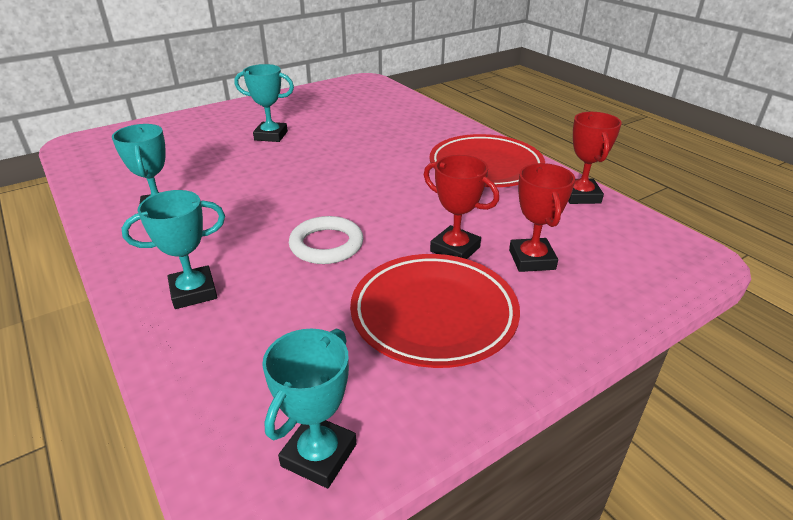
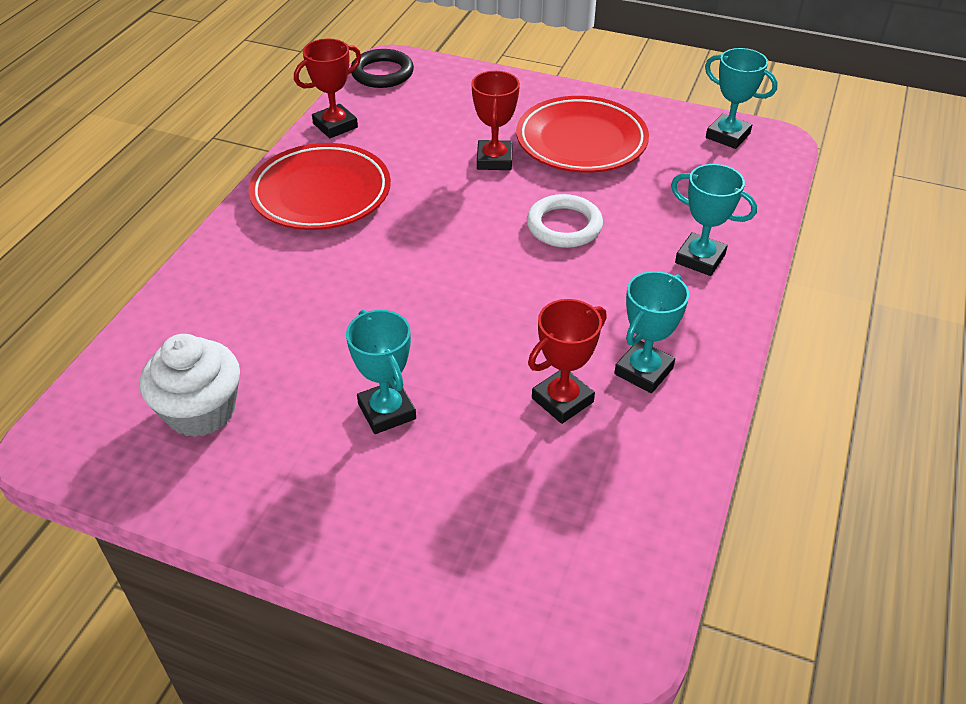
camera: 125 degrees left, 10 degrees up
(319, 455) = (727, 136): turquoise trophy -> turquoise trophy turned 45 degrees clockwise
(340, 103) = (201, 411): none -> white cupcake
(531, 259) = (469, 123): red trophy -> red trophy (562, 400)
(671, 245) = (382, 73): none -> black ring

